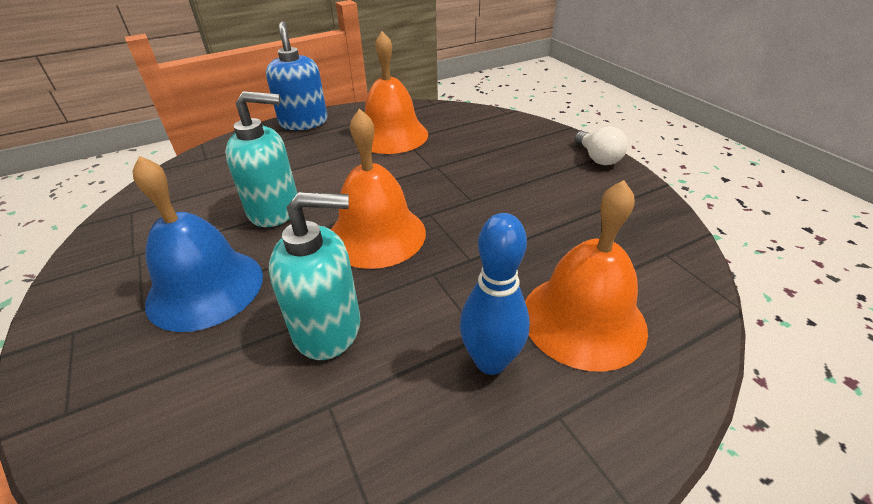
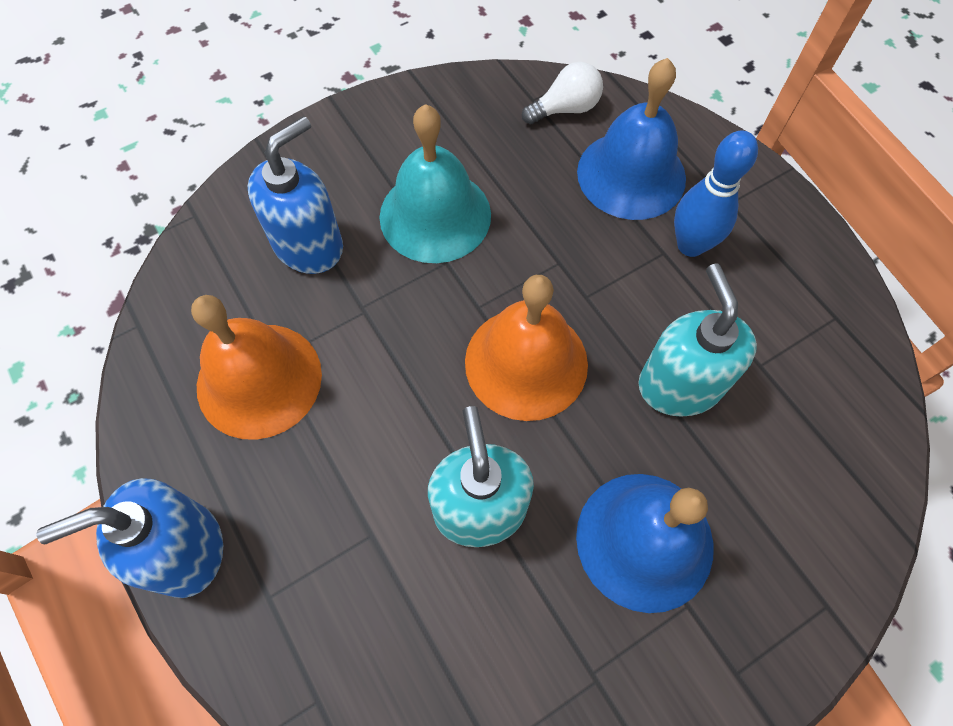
camera: 95 degrees left, 25 degrees up
(485, 147) = (309, 245): none -> blue soap dispenser
(515, 195) = (435, 215): none -> turquoise bell
(583, 319) = (631, 174): orange bell -> blue bell
(597, 158) = (349, 122): white light bulb -> white light bulb (565, 109)

